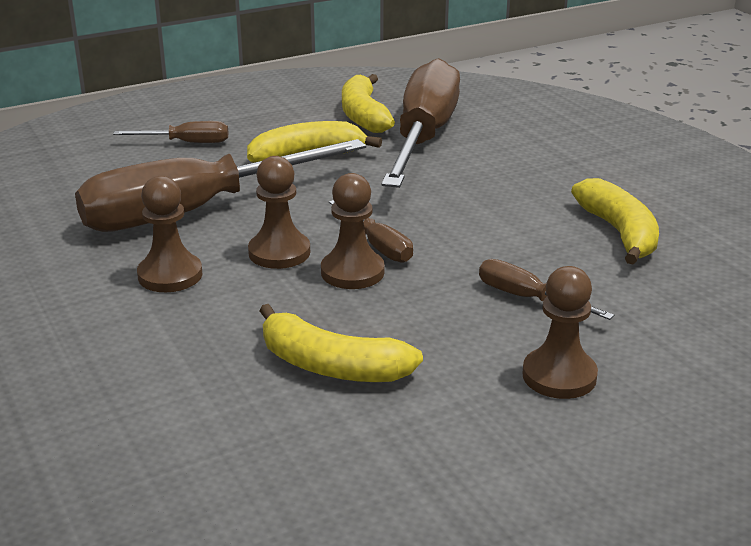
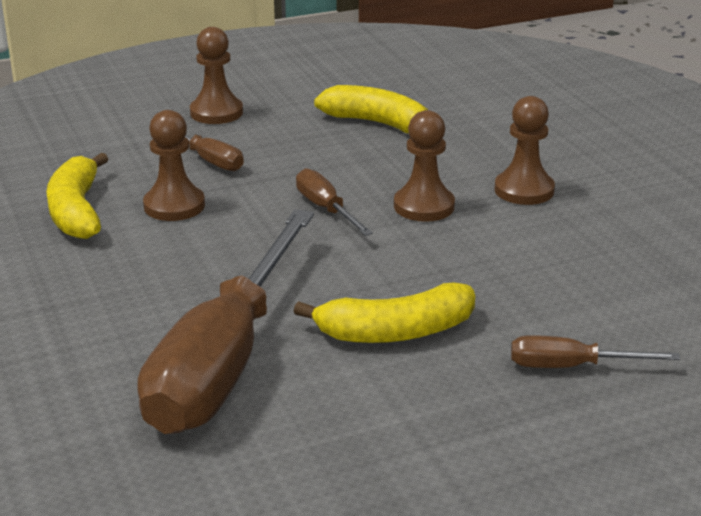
camera: 175 degrees left, 0 degrees up
(194, 211) = (523, 255): brown screwdriver -> none
(352, 272) = (354, 186): brown pawn -> brown pawn (174, 206)
(363, 116) = (303, 415): yellow banana -> none

